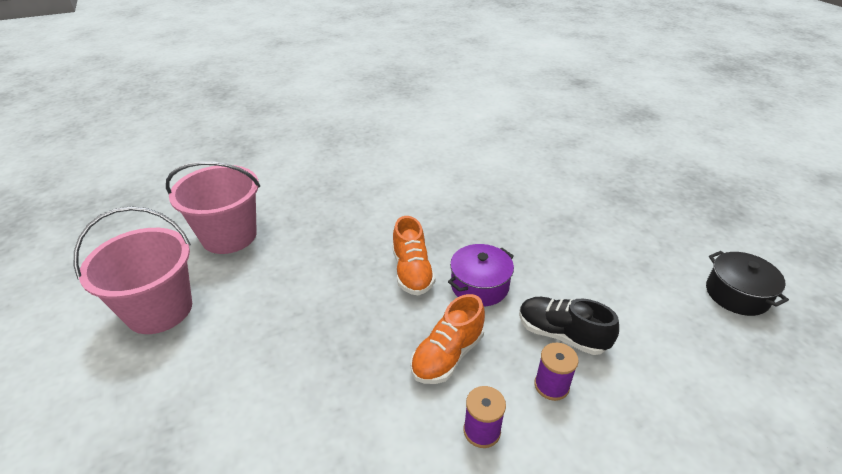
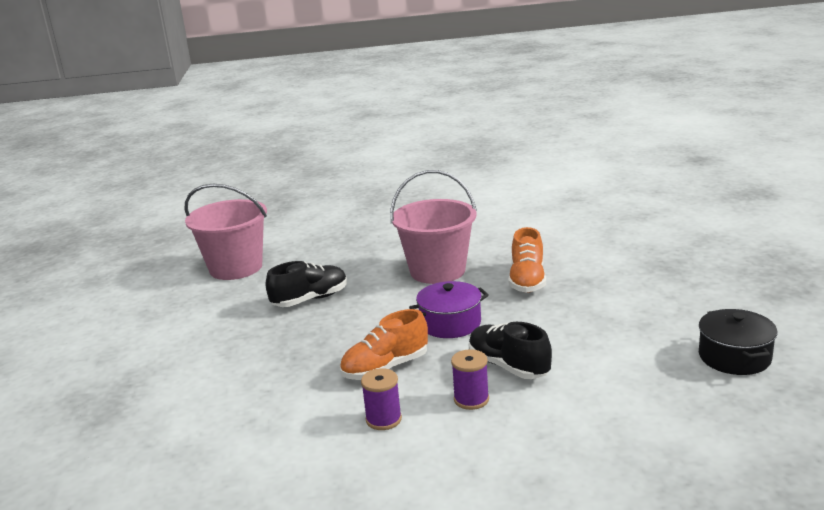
camera: 20 degrees right, 15 degrees down
(159, 310) = (154, 312): pink bucket -> pink bucket (437, 271)
(327, 271) = (310, 299): none -> black shoe
(412, 272) = (390, 307): orange shoe -> orange shoe (527, 281)

